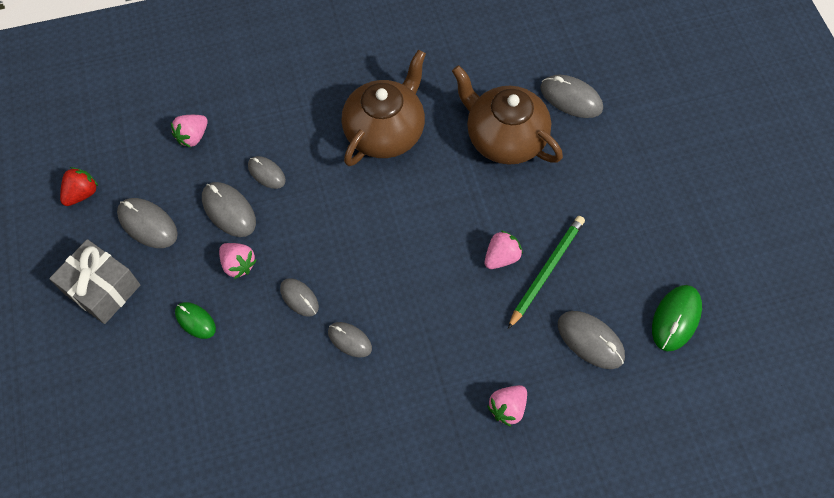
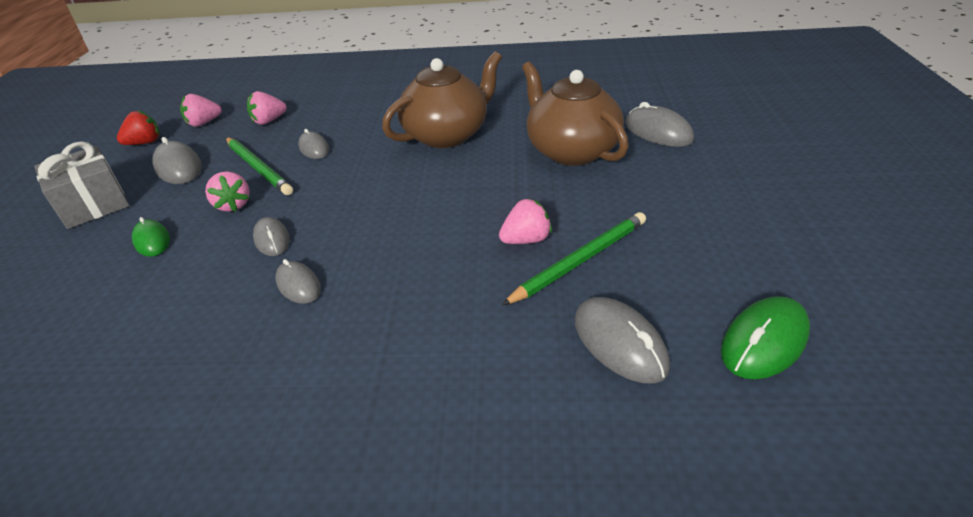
camera: 20 degrees right, 25 degrees down
(229, 211) = (258, 168): grey mouse -> green pencil
(507, 408) = (461, 400): pink strawberry -> pink strawberry (204, 123)

